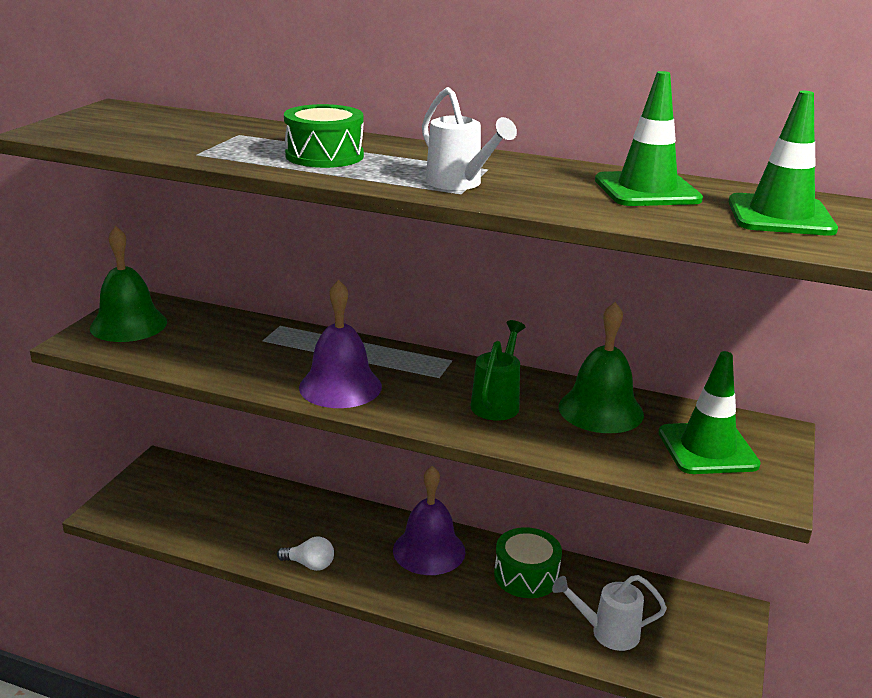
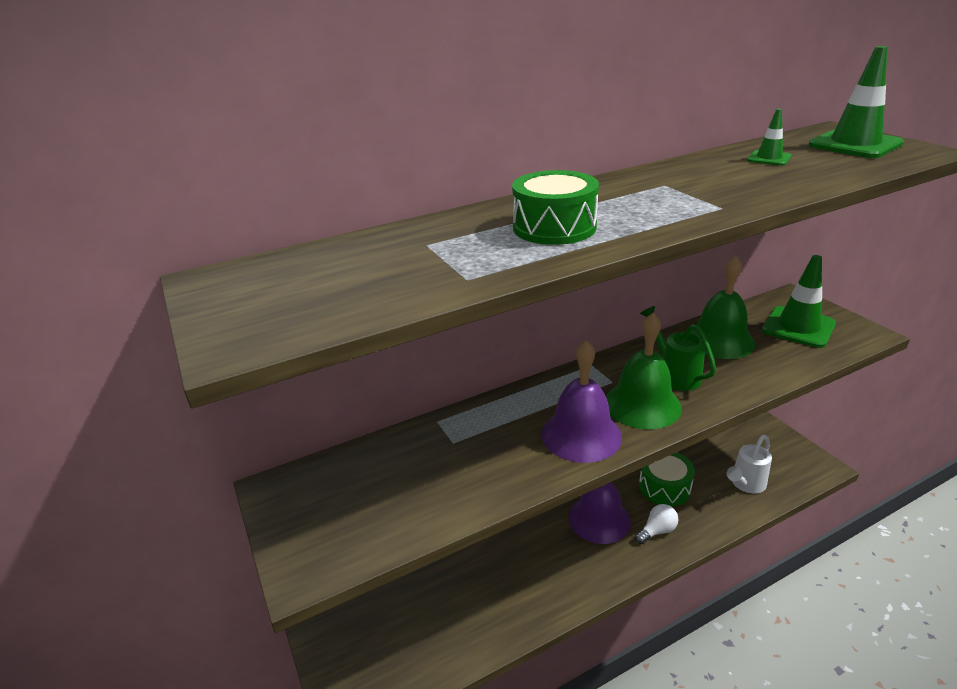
camera: 45 degrees left, 5 degrees up
(128, 324) = (315, 516): green bell -> green bell (642, 404)
(310, 564) = (558, 597): white light bulb -> white light bulb (657, 531)
(459, 183) = (696, 202): white watering can -> none
(647, 190) = (769, 158): green traffic cone -> green traffic cone, size x0.51

